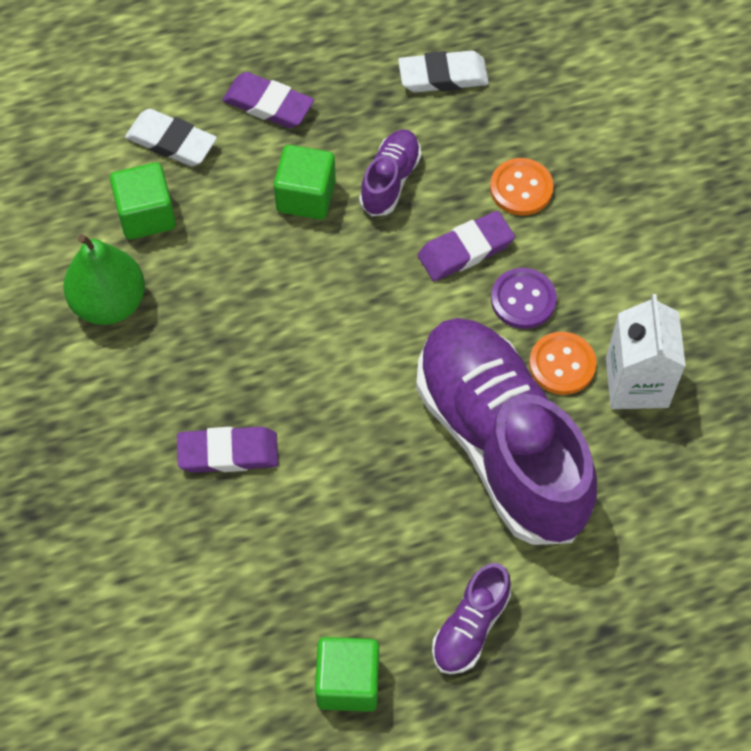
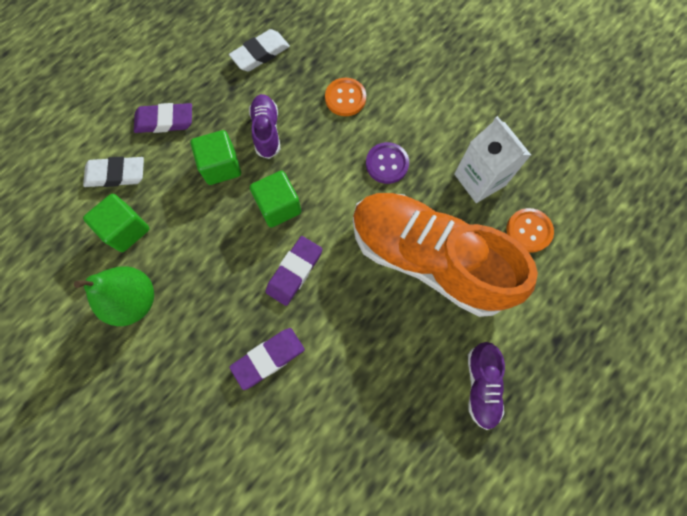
camera: 30 degrees left, 10 degrees up
(348, 682) = (432, 468): green cube -> green cube (278, 206)
(465, 250) = (336, 151): purple eraser -> purple eraser (294, 272)
(500, 443) = (428, 259): purple shoe -> orange shoe
(562, 364) = (432, 191): orange button -> orange button (528, 231)

